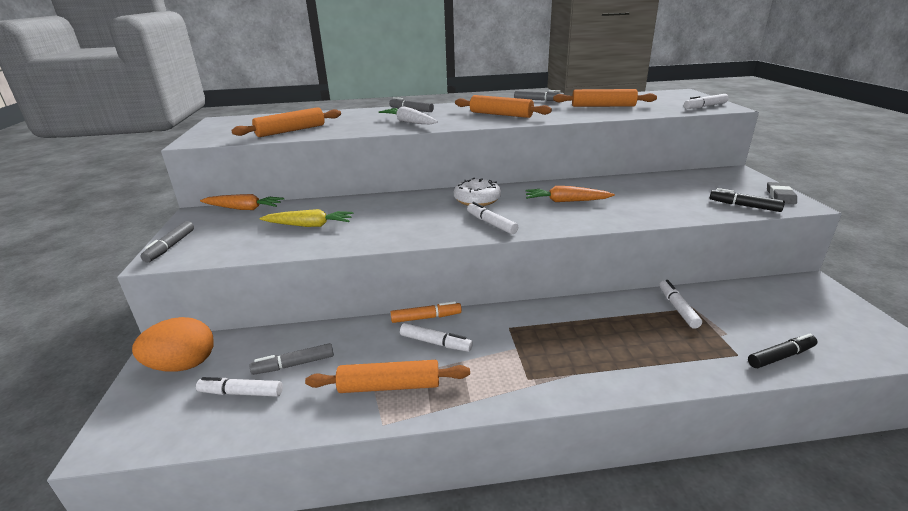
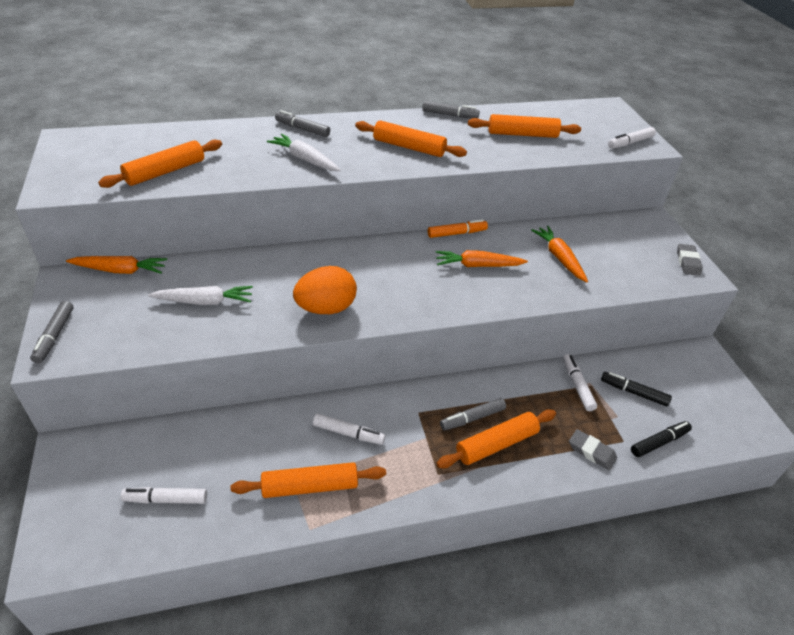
camera: 10 degrees left, 15 degrees up
(183, 365) = (95, 468): orange egg -> orange egg (326, 308)
(294, 364) = (211, 464): grey marker -> grey marker (472, 418)
(309, 225) = (204, 301): yellow carrot -> white carrot
(426, 318) = (335, 401): orange marker -> orange marker (456, 233)
(477, 199) = (384, 260): white donut -> none
(491, 223) = (401, 301): white marker -> none
(592, 355) = (496, 444): none -> orange rolling pin
(646, 195) = (559, 258): none -> orange carrot
(702, 363) = (591, 452): none -> grey eraser
(744, 206) = (652, 277): black marker -> black marker (633, 392)

